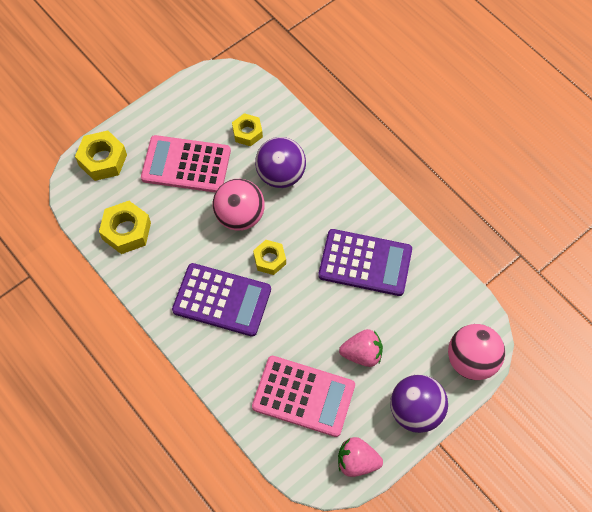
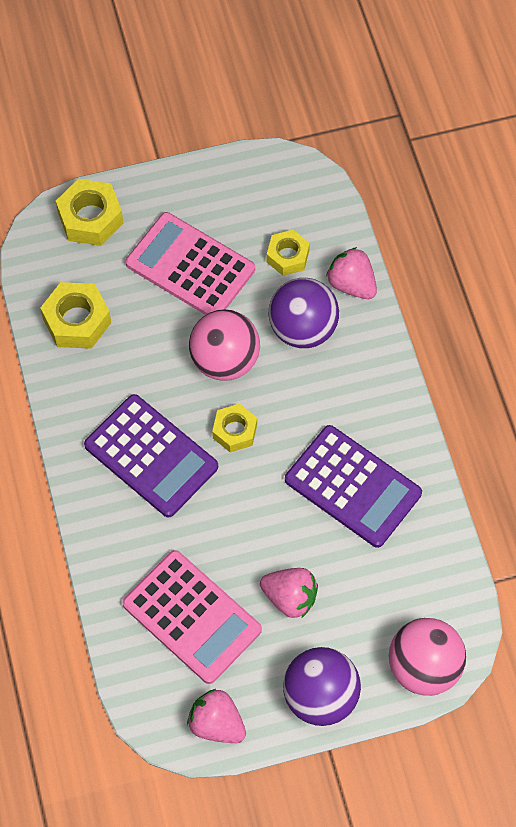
camera: 25 degrees right, 0 degrees up
(298, 134) = (351, 284): none -> pink strawberry

